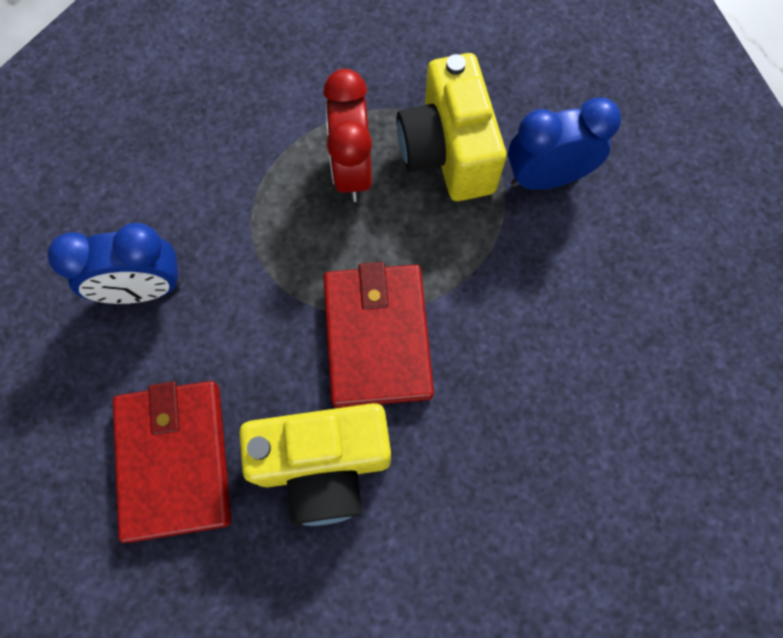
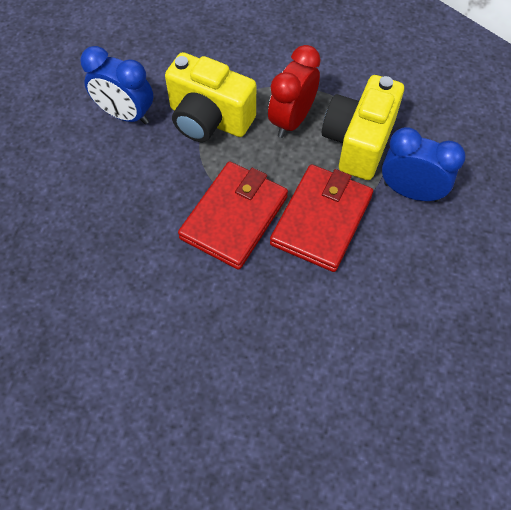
camera: 35 degrees right, 10 degrees down
(174, 460) = (72, 210): red wallet -> red wallet (321, 220)
(324, 465) = (149, 265): yellow camera -> yellow camera (209, 119)

